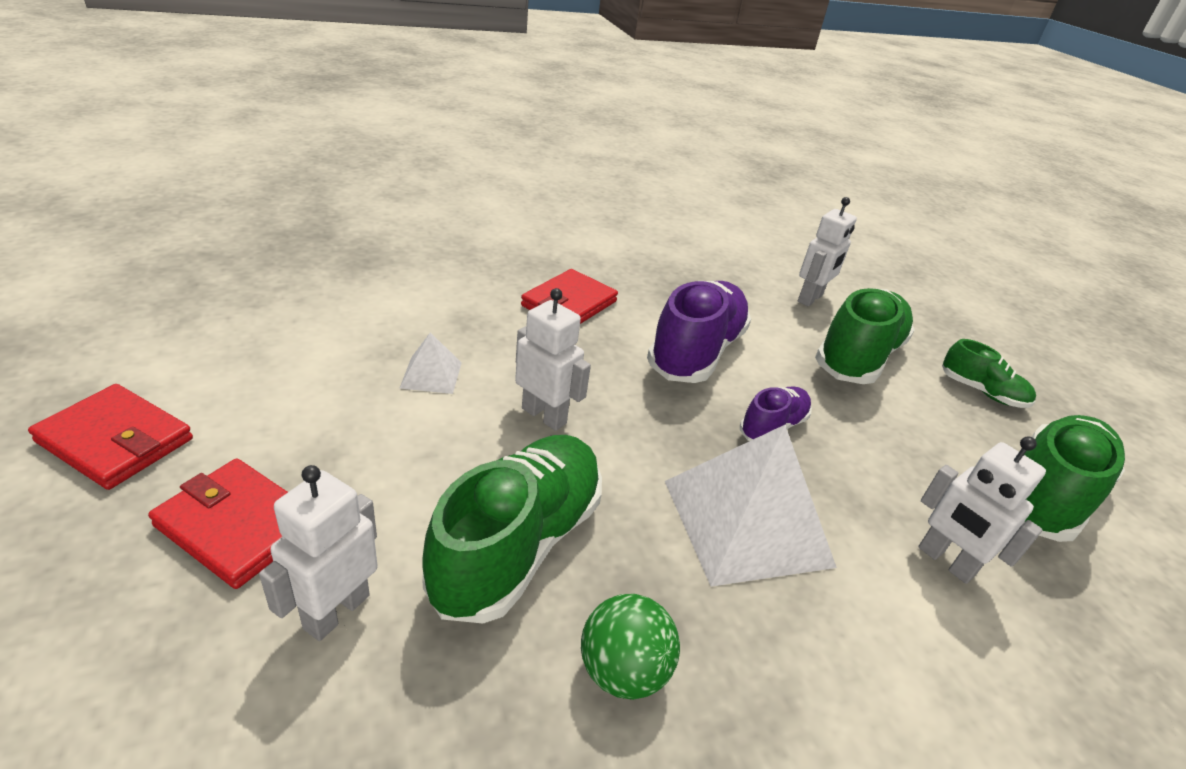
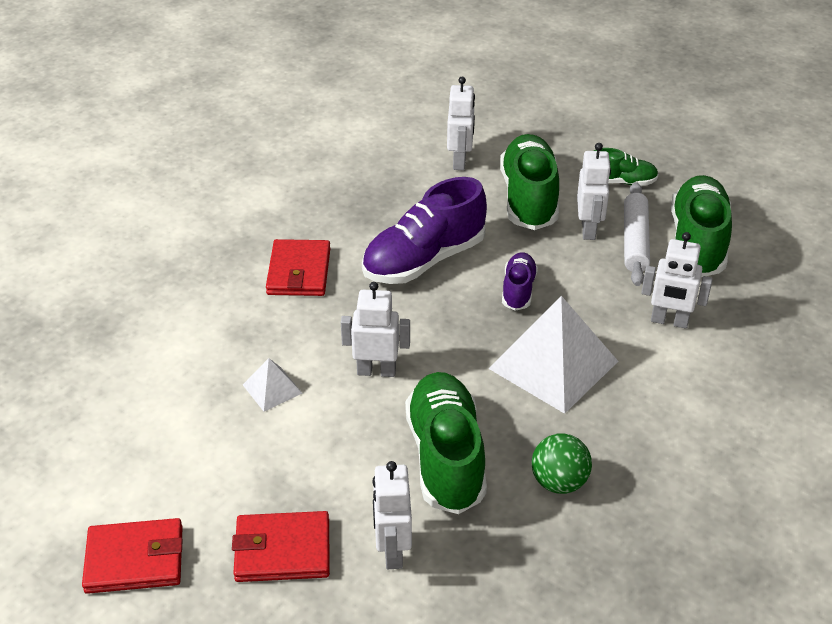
camera: 30 degrees left, 5 degrees up
(696, 352) = (424, 260): purple shoe -> purple shoe turned 120 degrees counterclockwise
(906, 414) = (588, 229): none -> white robot
(958, 452) = (635, 241): none -> white rolling pin

